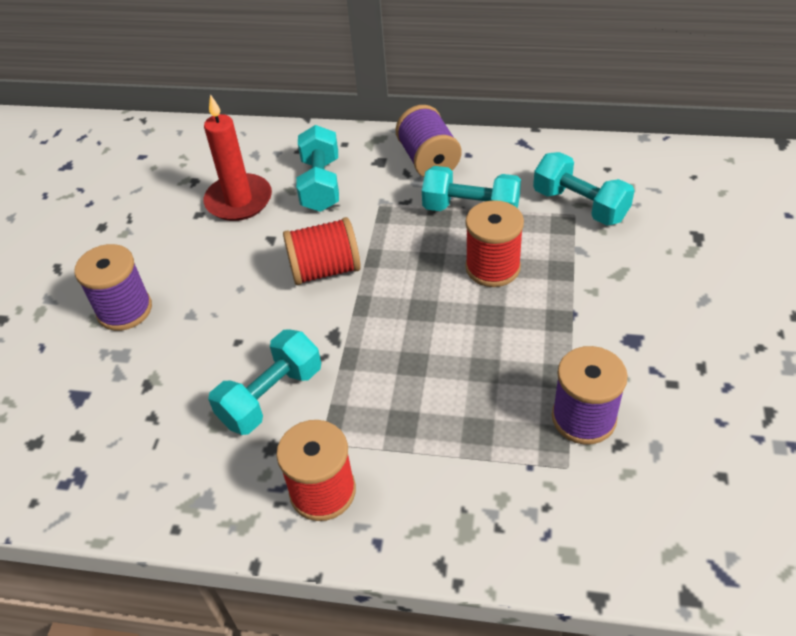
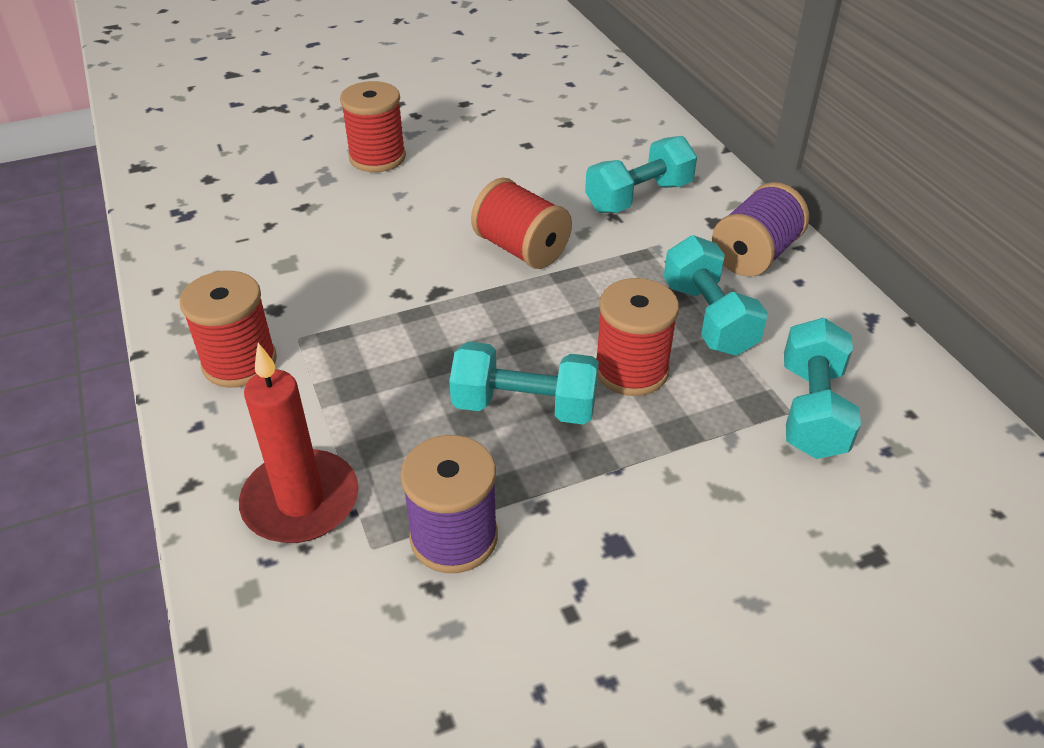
camera: 55 degrees right, 5 degrees down
(124, 310) = (377, 157): purple spool -> red spool
(239, 200) = (566, 158): red candle -> red candle (301, 501)
(271, 396) = (334, 282): turquoise dumbbell -> turquoise dumbbell (524, 406)

